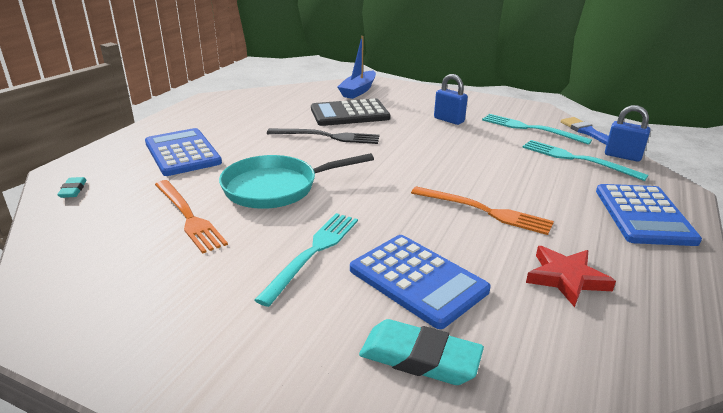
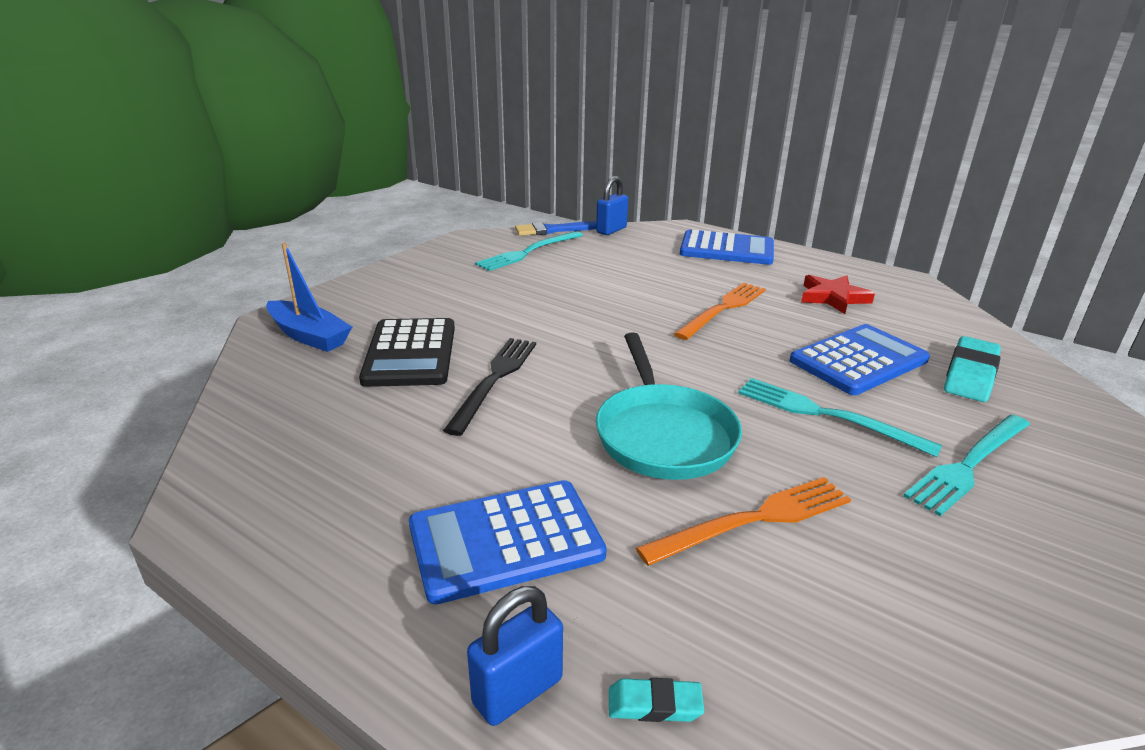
camera: 80 degrees left, 0 degrees up
(449, 120) = (478, 289): blue padlock -> blue padlock (518, 691)
(577, 159) = (614, 248): turquoise fork -> turquoise fork (969, 464)

